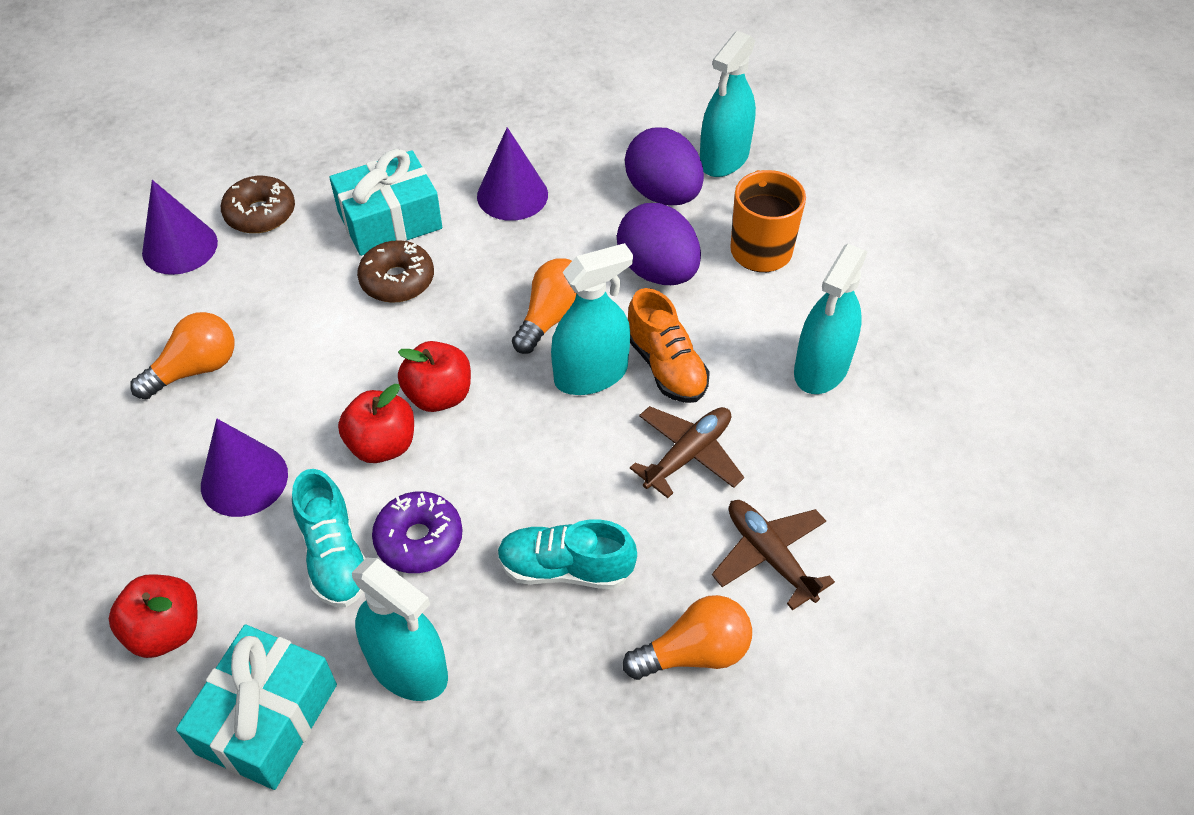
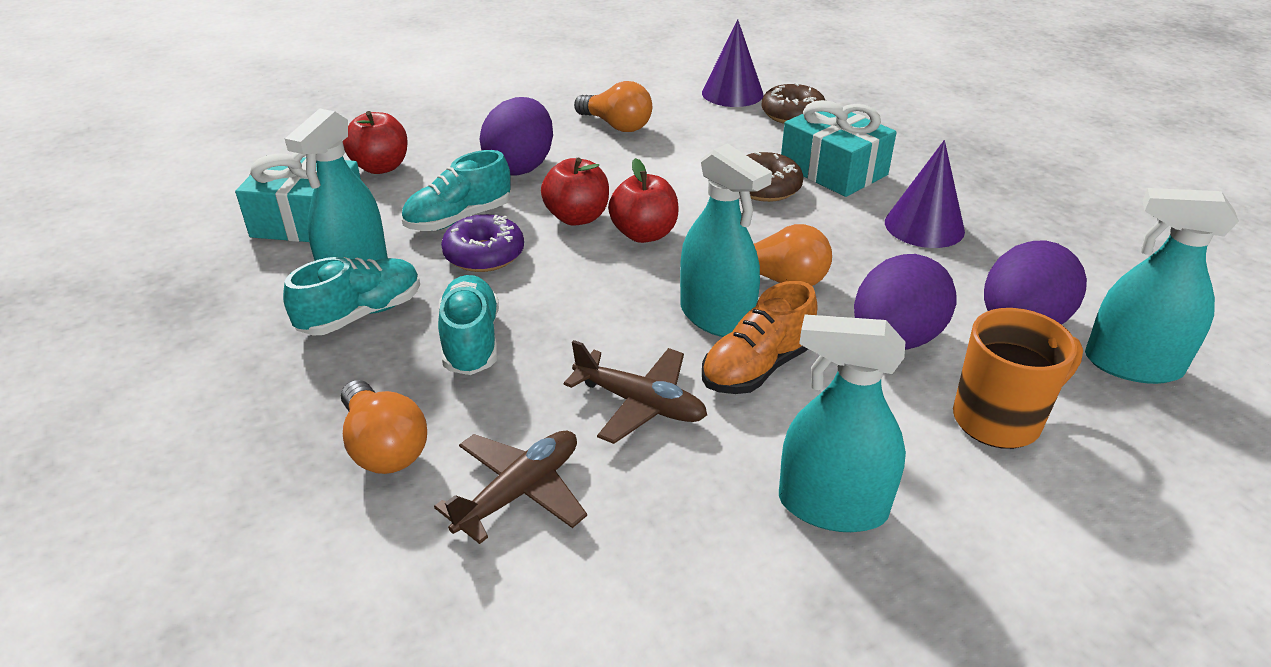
camera: 75 degrees right, 15 degrees down
(244, 479) = (520, 166): purple cone -> purple egg
(486, 664) = (361, 314): none -> turquoise shoe

